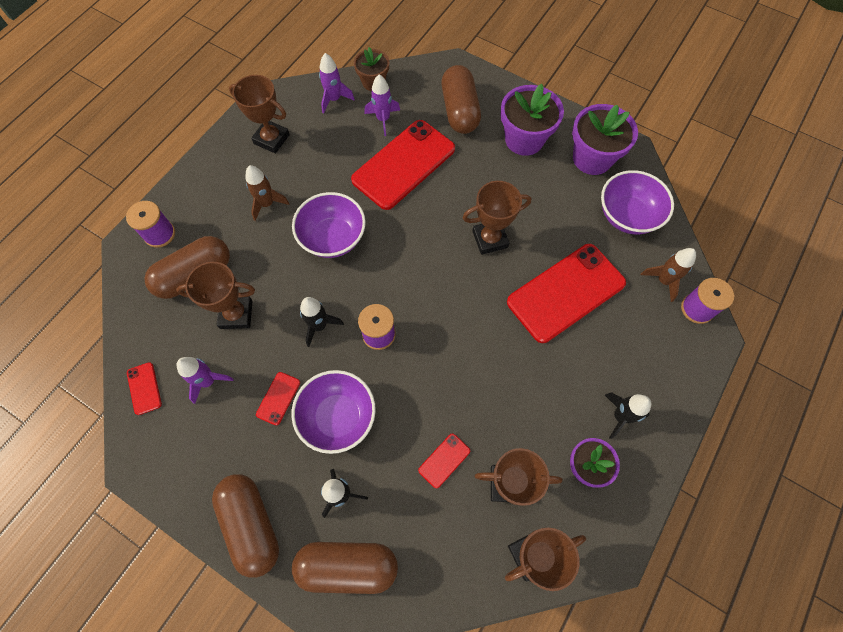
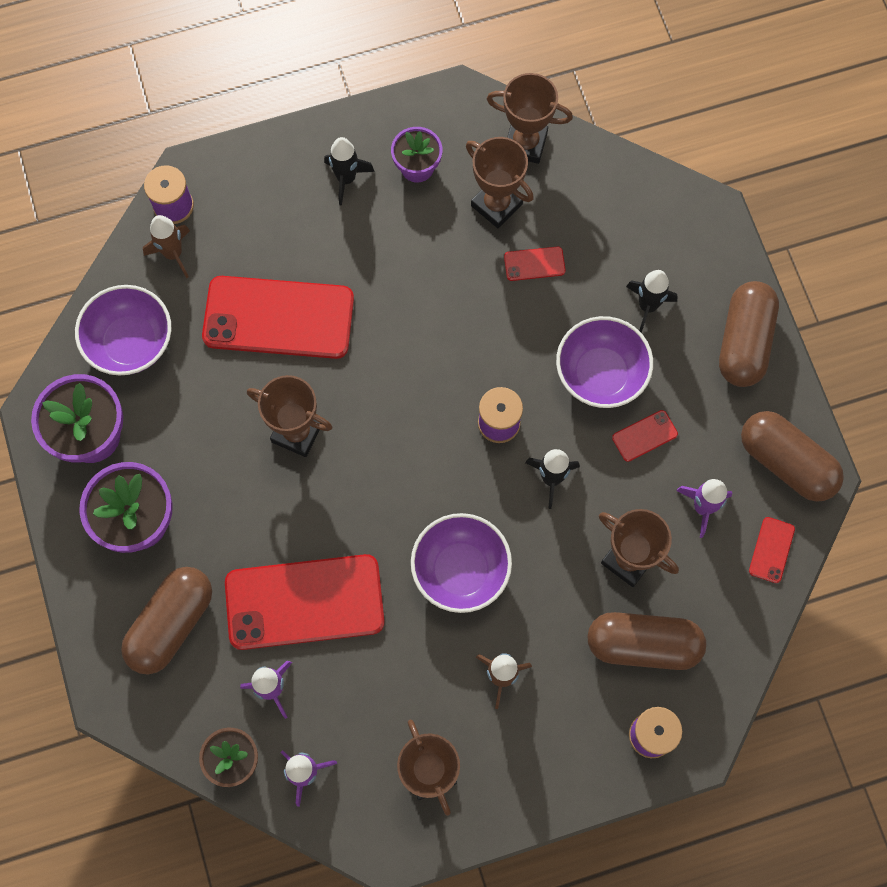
camera: 140 degrees left, 5 degrees up
(347, 565) = (683, 249): brown capsule -> brown capsule (786, 463)

